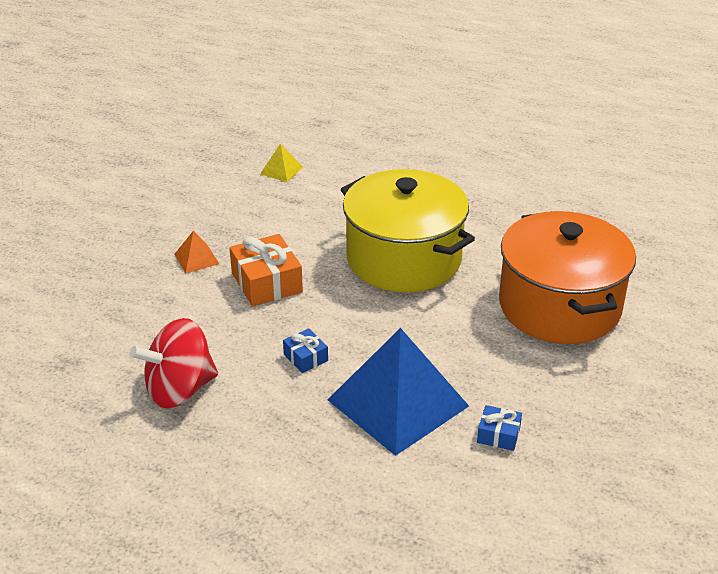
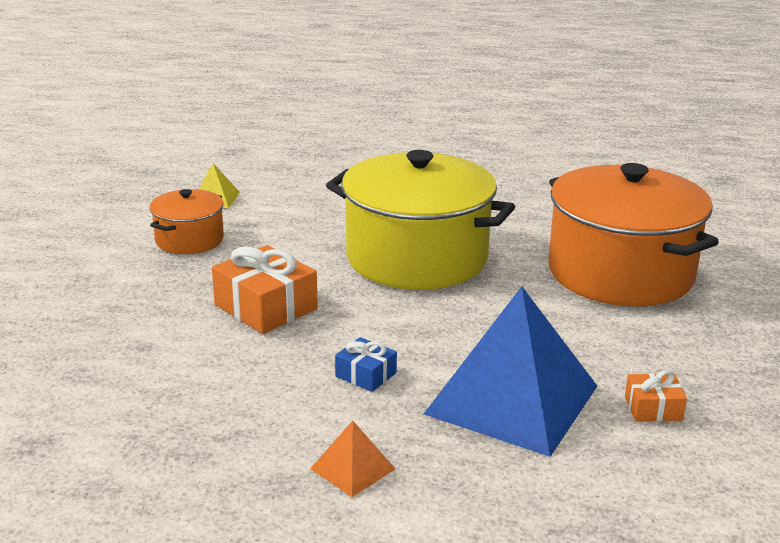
camera: 20 degrees left, 10 degrees down
(180, 389) = (220, 442): red spinning top -> none
(196, 259) = (159, 298): orange pyramid -> orange pyramid (353, 468)
(243, 208) = (189, 240): none -> orange pot
(498, 435) = (653, 408): blue gift -> orange gift

